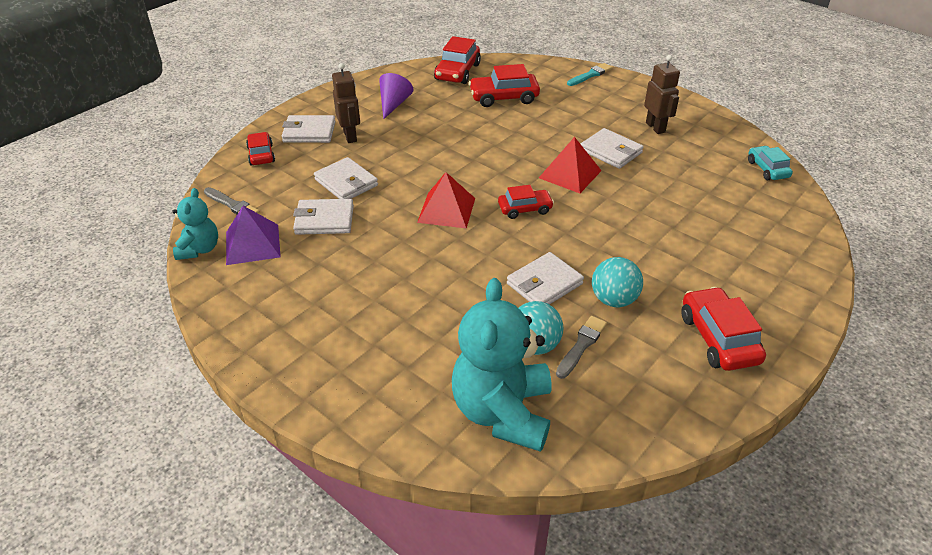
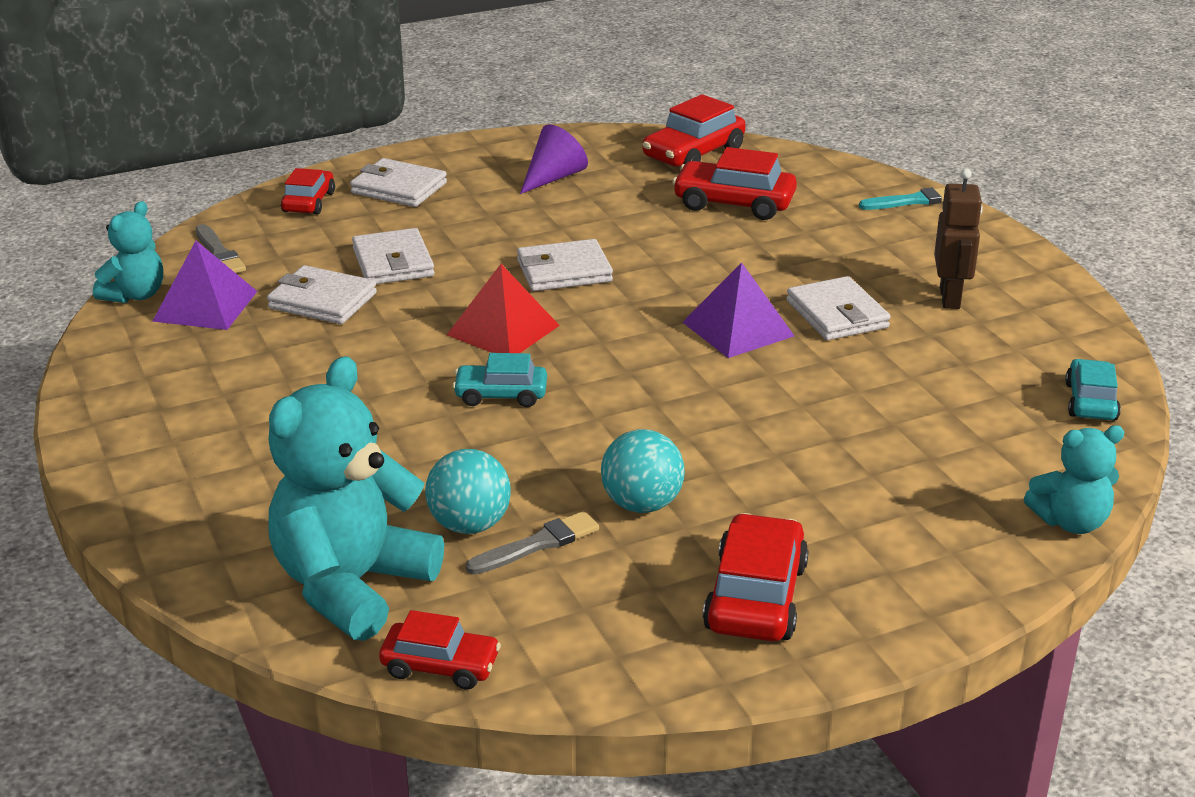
camera: 25 degrees right, 10 degrees down
(350, 136) = (452, 205): brown robot -> none
(480, 253) = (501, 395): none -> turquoise car
(525, 209) = (621, 357): red car -> red car (440, 666)
(544, 284) = (557, 456): white wallet -> white wallet (564, 271)
(570, 174) = (738, 329): red pyramid -> purple pyramid
(818, 241) = (1070, 522): none -> turquoise teddy bear

